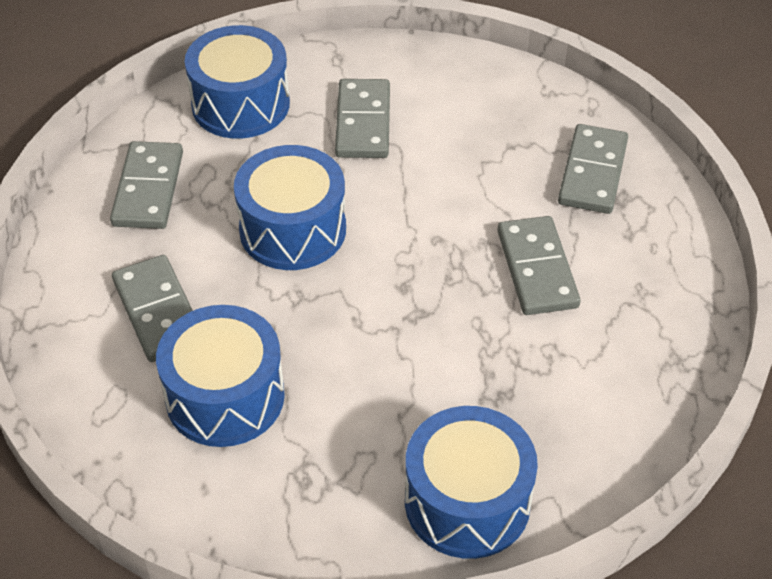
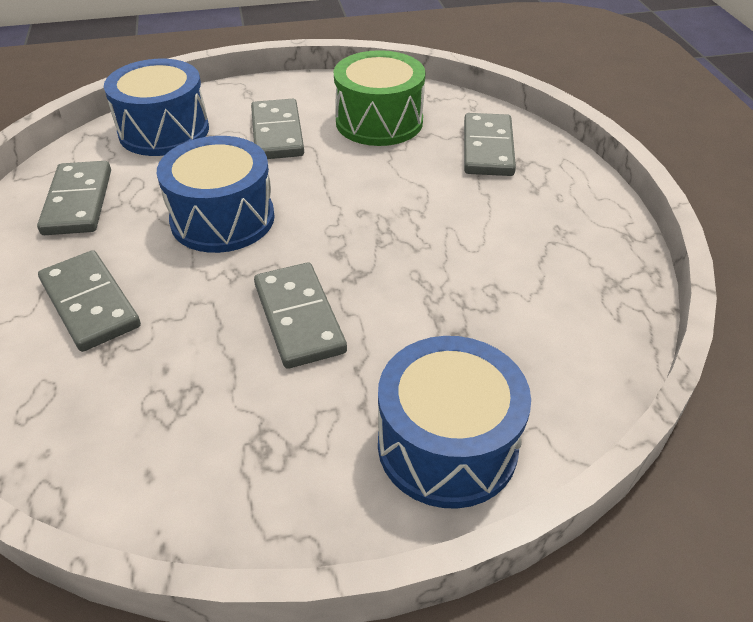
camera: 10 degrees left, 5 degrees down
(225, 396) = (166, 375): blue drum -> none
(479, 119) = (379, 122): none -> green drum
(537, 269) = (460, 224): grey domino -> grey domino (299, 318)

